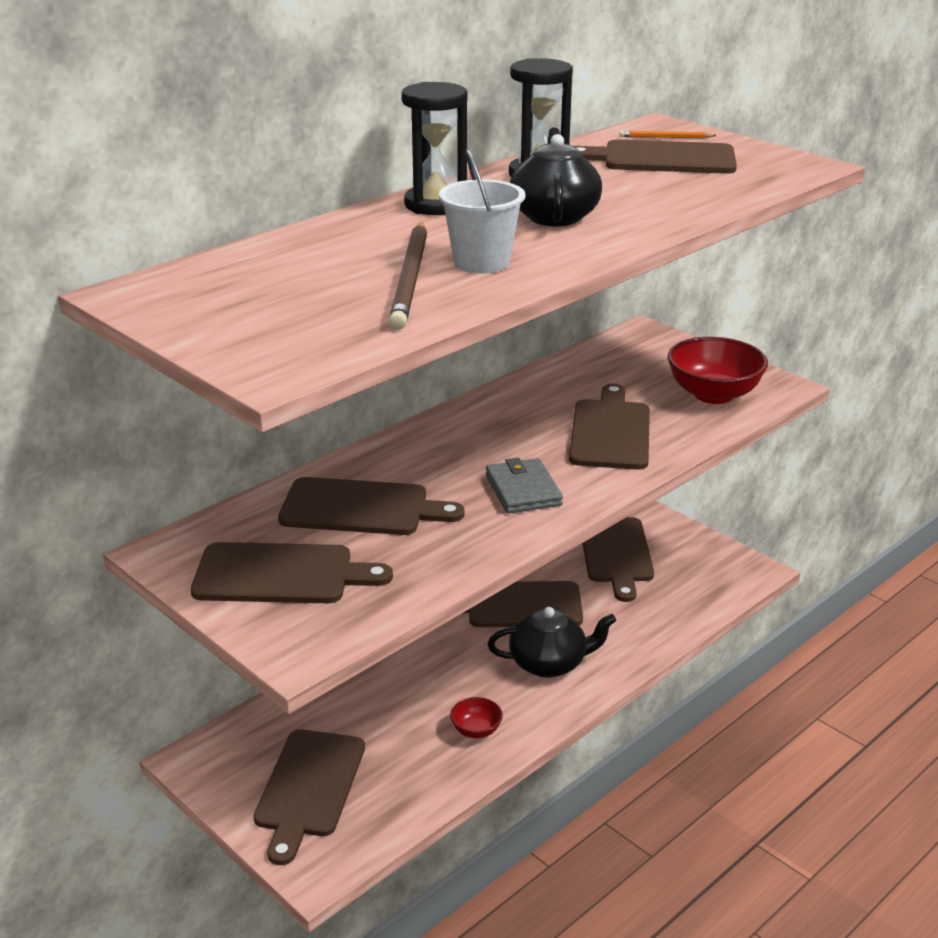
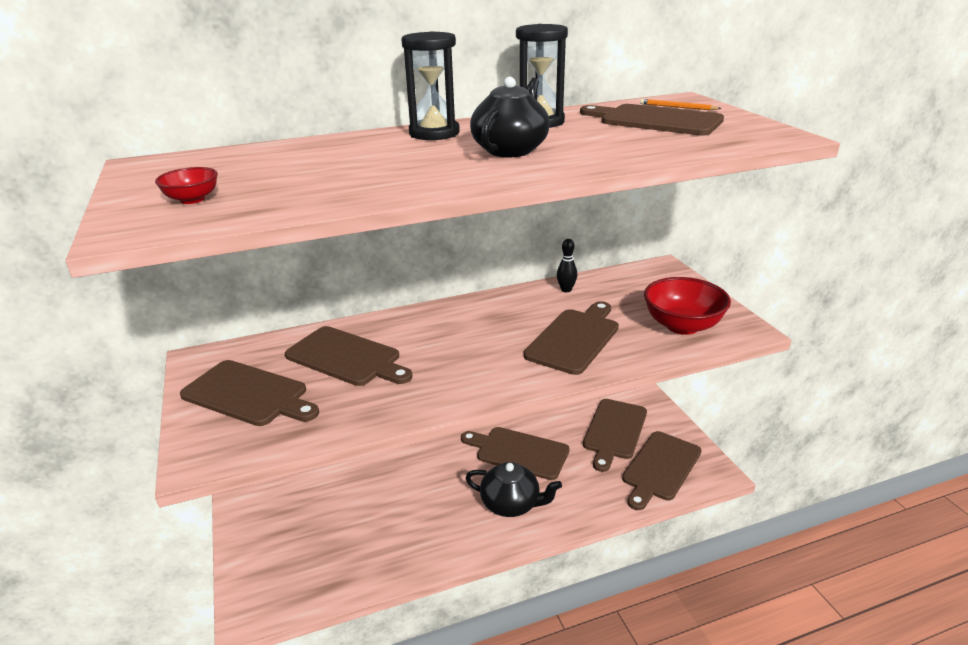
camera: 25 degrees right, 0 degrees up
(309, 788) = (290, 548): brown cutting board -> brown cutting board (660, 468)
(410, 279) = (335, 179): brown pencil -> none
(476, 730) = (426, 541): red bowl -> red bowl (192, 199)
(481, 262) = (404, 175): white bucket -> none
(523, 490) = (469, 371): grey wallet -> none
(554, 378) = (566, 290): none -> black bowling pin

